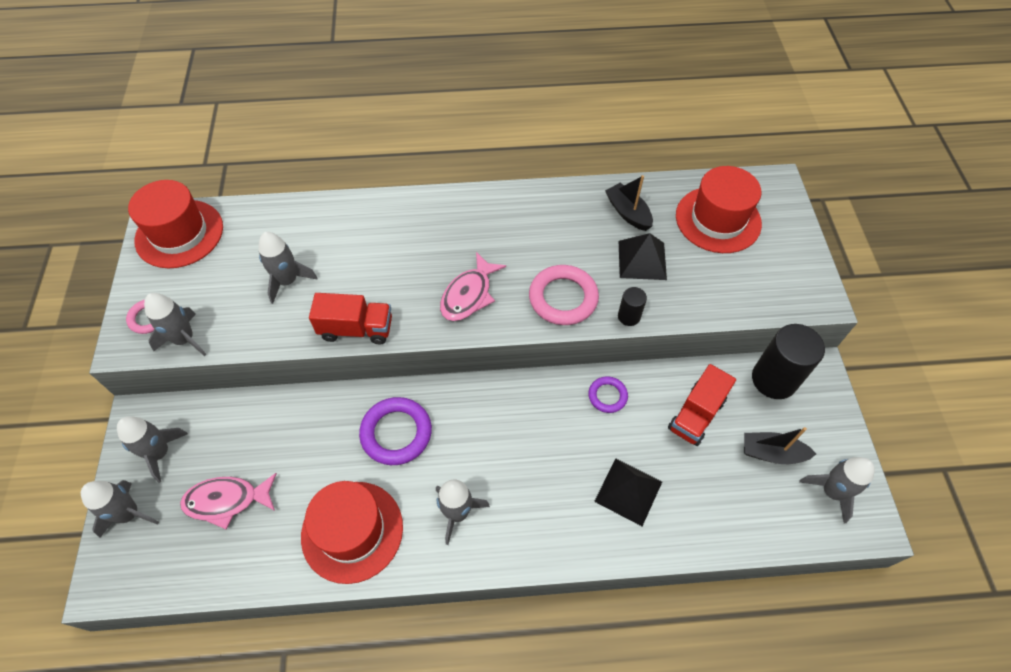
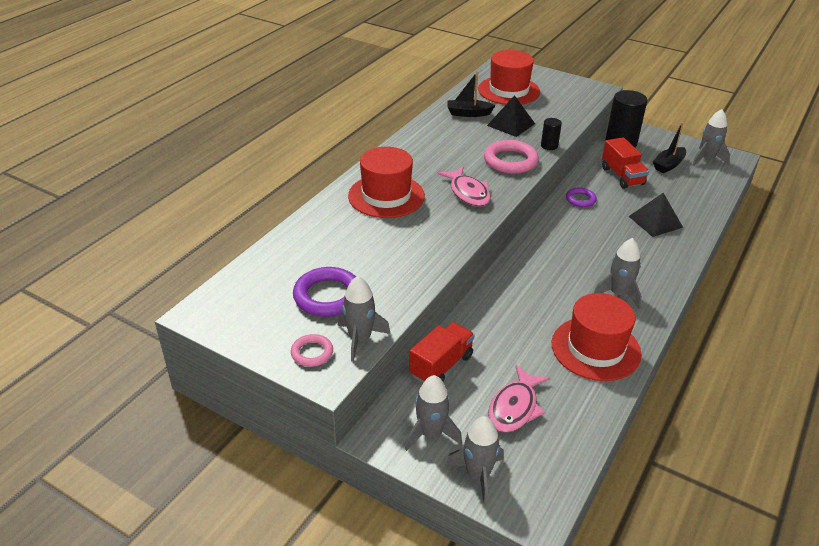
camera: 55 degrees left, 20 degrees down
(179, 234) = (235, 305): red hat -> red hat (386, 196)
(288, 281) = (361, 265): grey rocket -> none
(356, 329) = (445, 249): red truck -> red truck (441, 365)
(396, 433) = (530, 296): purple ring -> purple ring (327, 296)

